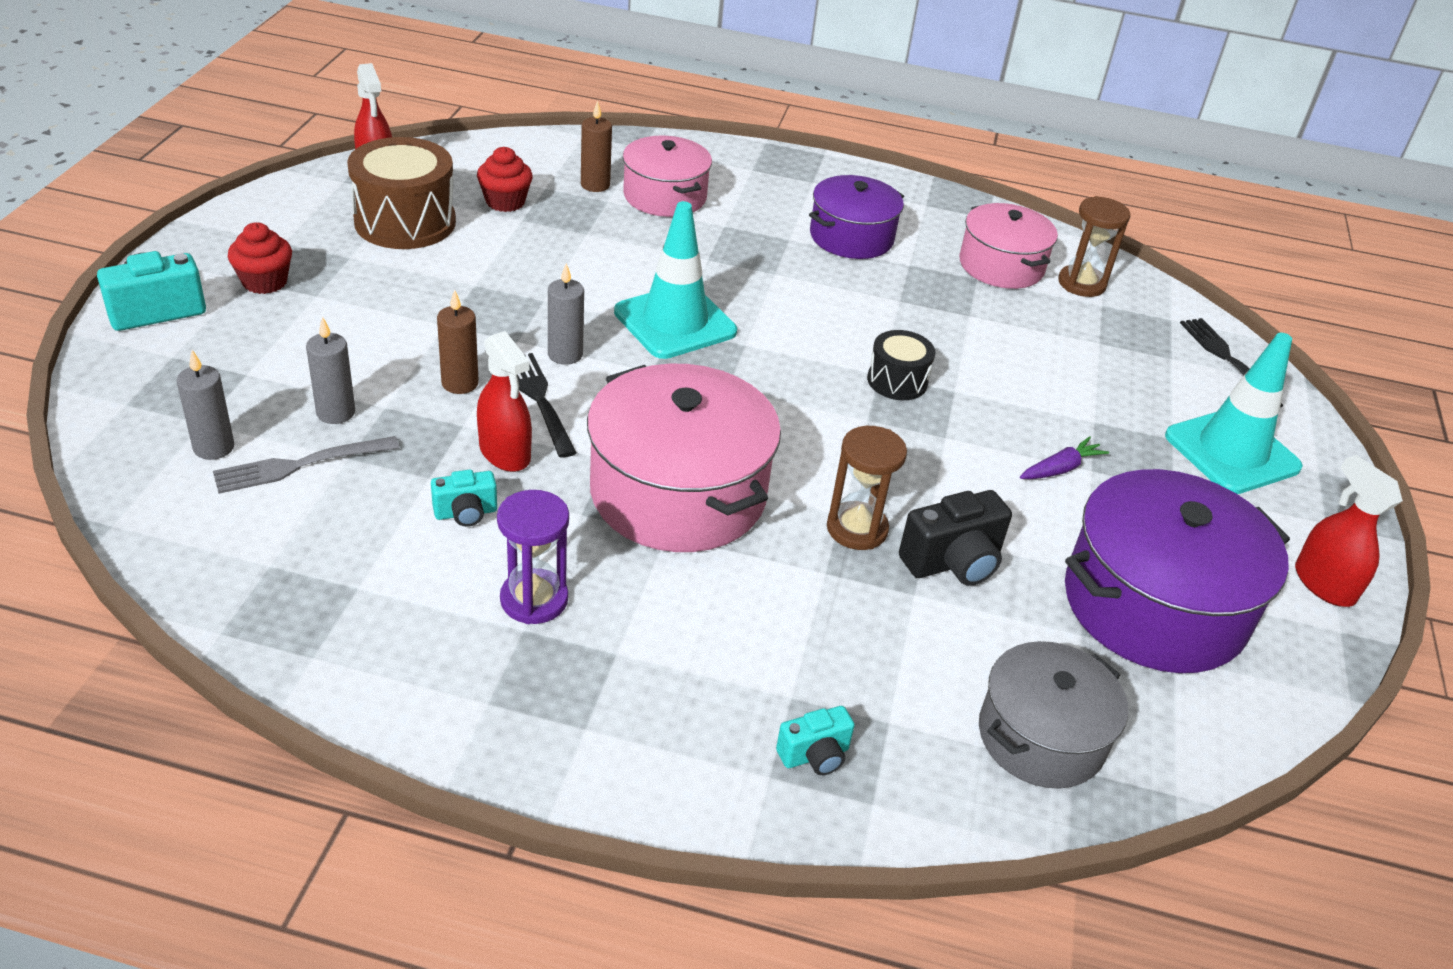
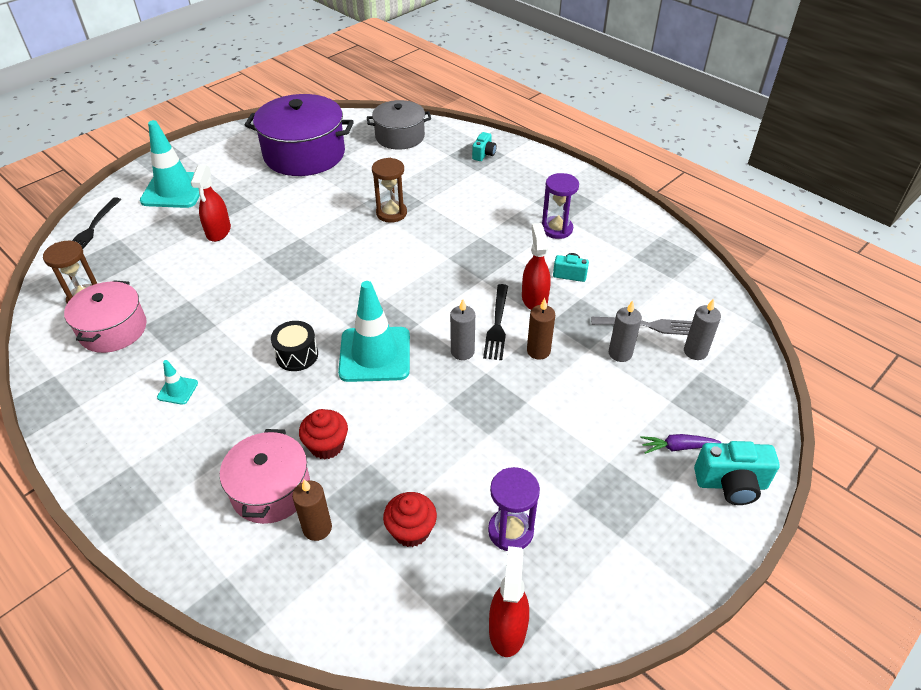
camera: 145 degrees left, 5 degrees up
(264, 282) = (645, 490): red cupcake -> red cupcake (326, 445)
(405, 222) = (510, 531): brown drum -> purple hourglass
(678, 493) = (460, 252): pink pot -> none
(815, 755) = (484, 154): turquoise camera -> turquoise camera turned 105 degrees clockwise
(851, 237) = (178, 390): purple pot -> turquoise traffic cone
(897, 381) = (286, 273): black drum -> black drum (297, 355)
(953, 563) = (365, 189): black camera -> none
(1060, 469) = (265, 208): purple carrot -> purple carrot (677, 447)
(1323, 584) = (228, 140): red spray bottle -> red spray bottle (218, 231)

